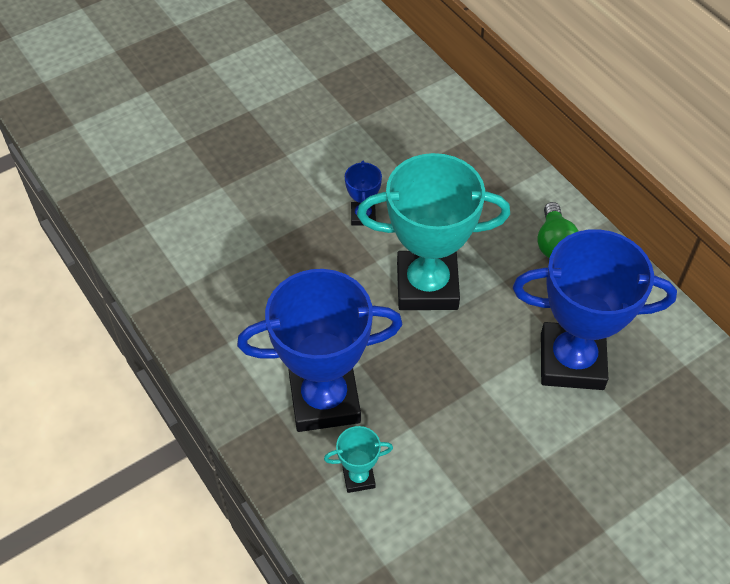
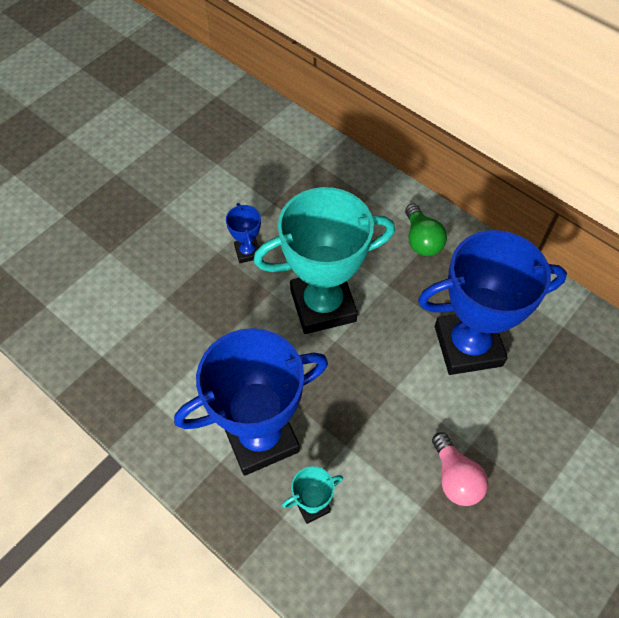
camera: 15 degrees left, 5 degrees up
(517, 487) = (455, 478): none -> pink light bulb

